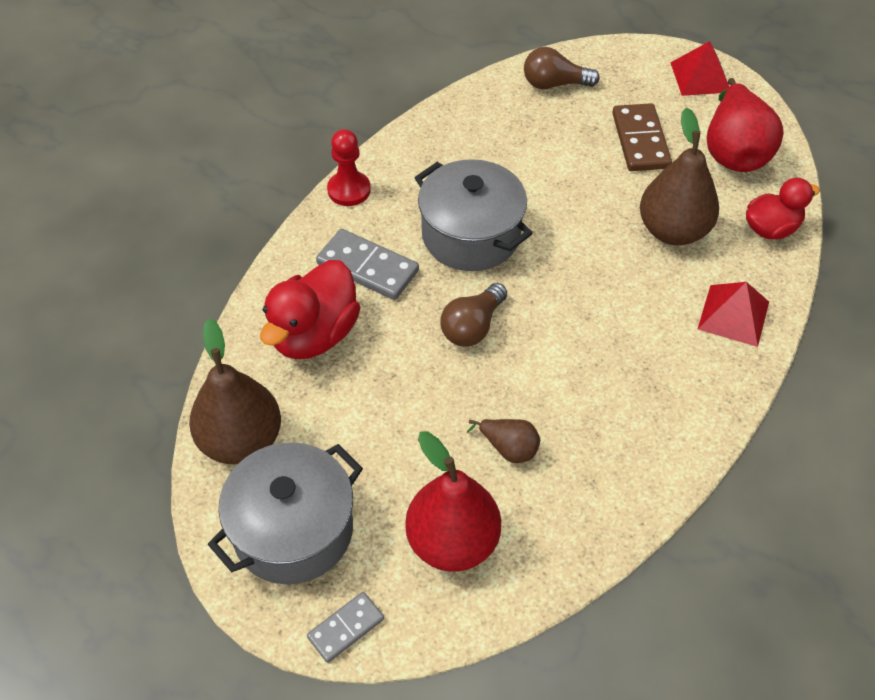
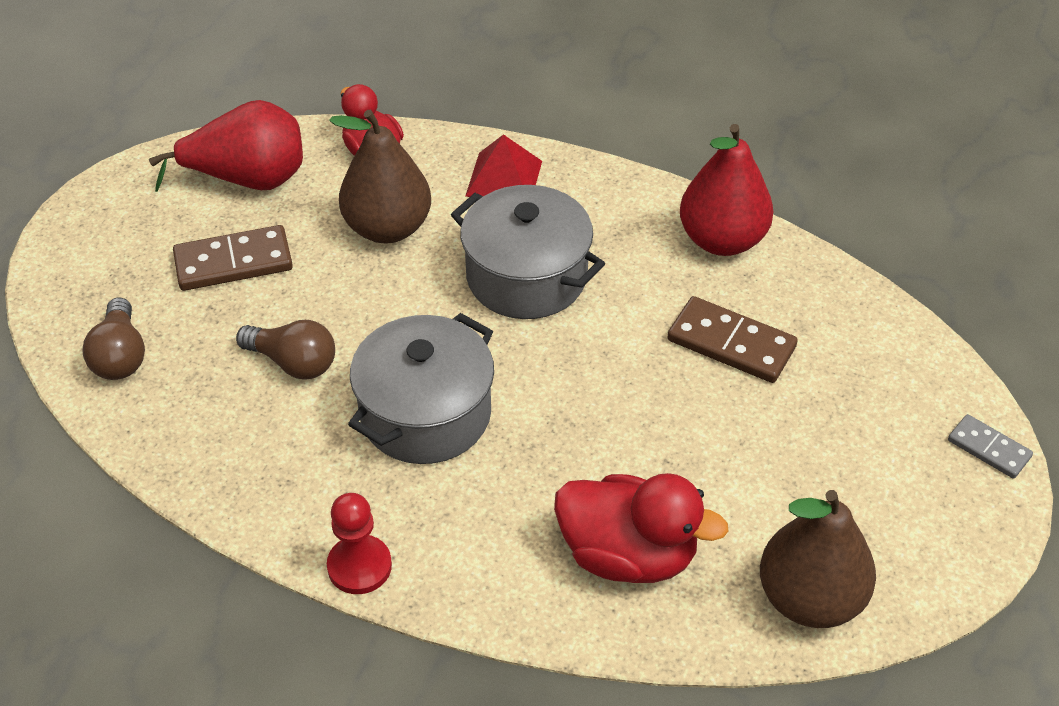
camera: 100 degrees left, 5 degrees down
(293, 530) = (903, 518): grey pot -> grey pot (526, 277)
(368, 267) = (502, 517): grey domino -> none
(452, 542) = (858, 376): red pear -> red pear (722, 240)
(472, 327) = (574, 394): brown light bulb -> brown light bulb (293, 362)
(508, 448) = (731, 343): brown pear -> brown domino
(700, 77) = (107, 211): red pyramid -> none

